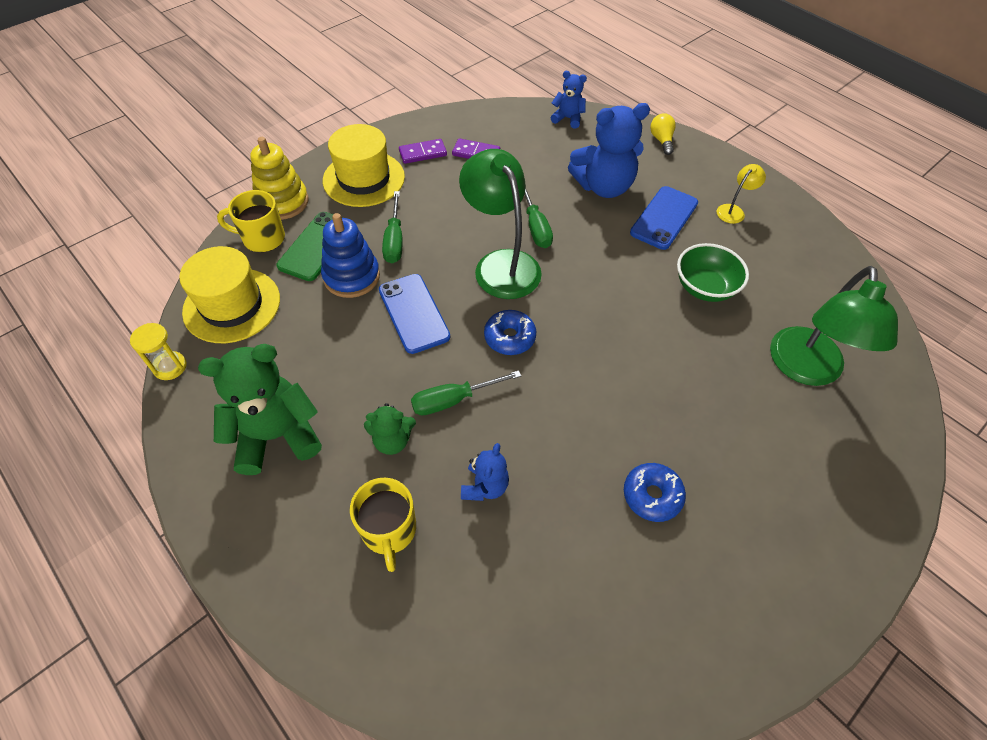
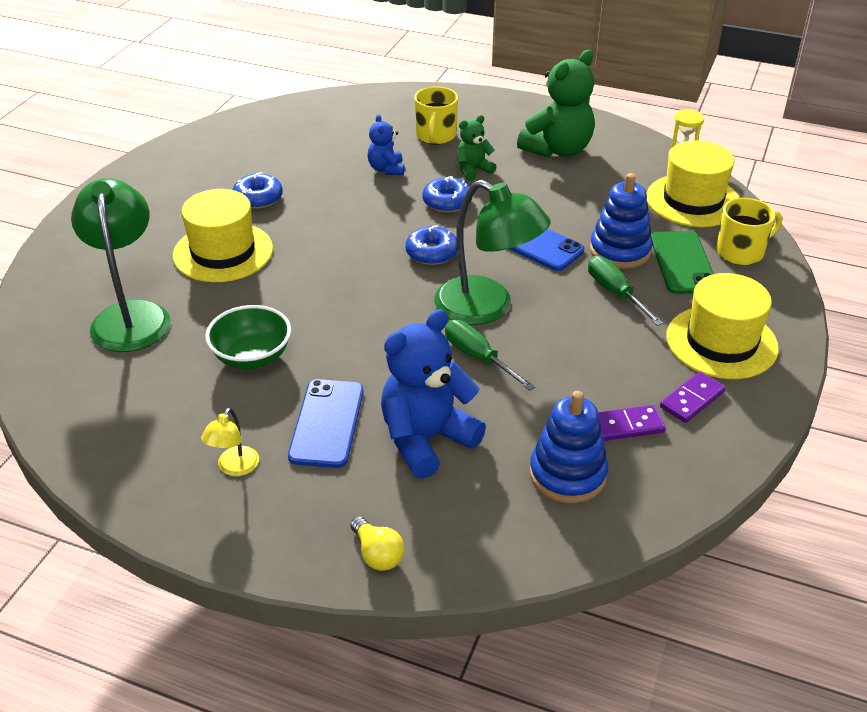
camera: 155 degrees right, 15 degrees down
(282, 202) = (770, 288): yellow stacking toy -> none
(389, 530) = (435, 136): yellow mug -> yellow mug turned 135 degrees counterclockwise
(453, 400) = (447, 202): green screwdriver -> blue donut
(533, 141) = (567, 474): none -> blue stacking toy
(568, 118) = (546, 539): blue teddy bear -> none
(708, 419) = (223, 252): none -> yellow hat

